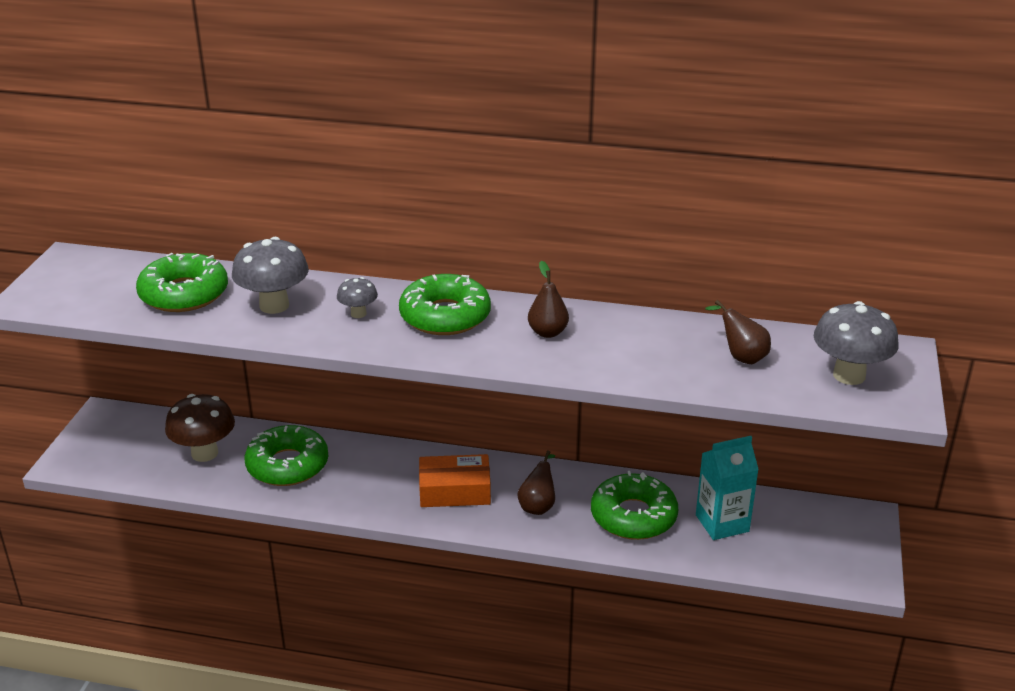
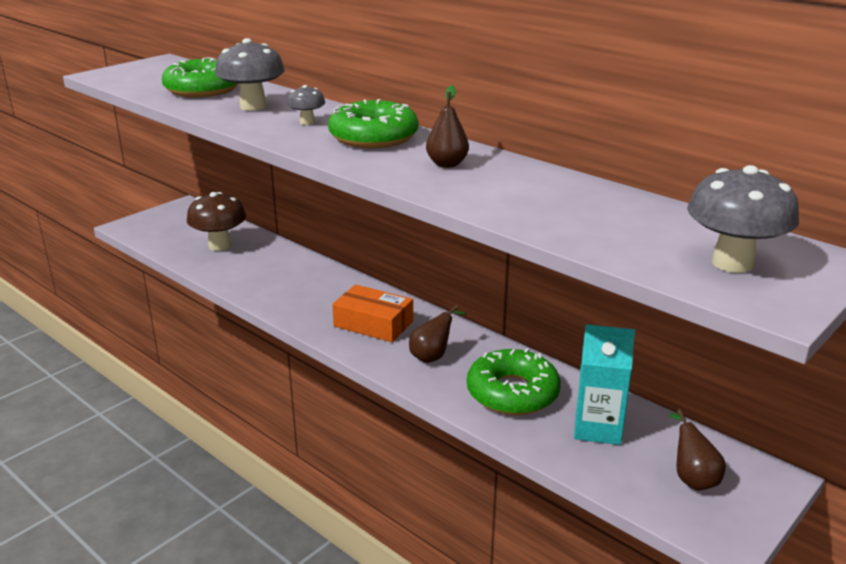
camera: 30 degrees right, 5 degrees down
(287, 465) = (267, 269): green donut -> none
(741, 357) = (620, 221): brown pear -> brown pear (692, 478)

